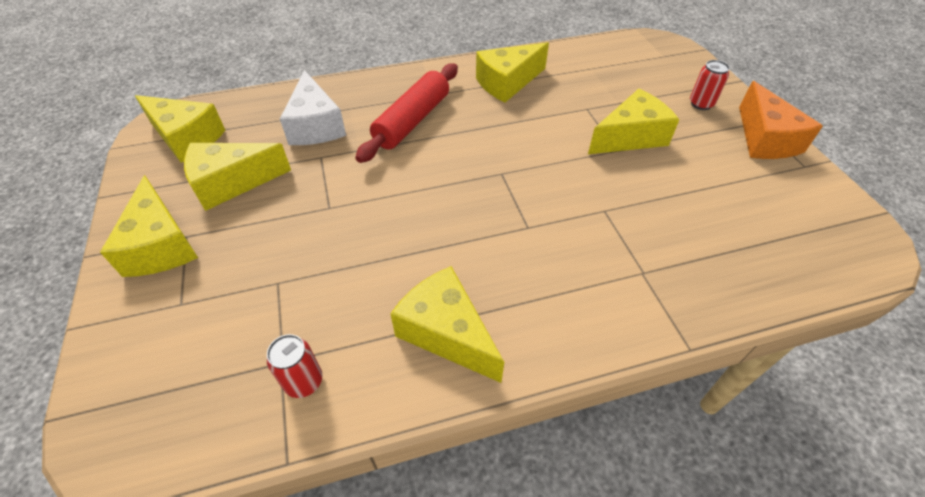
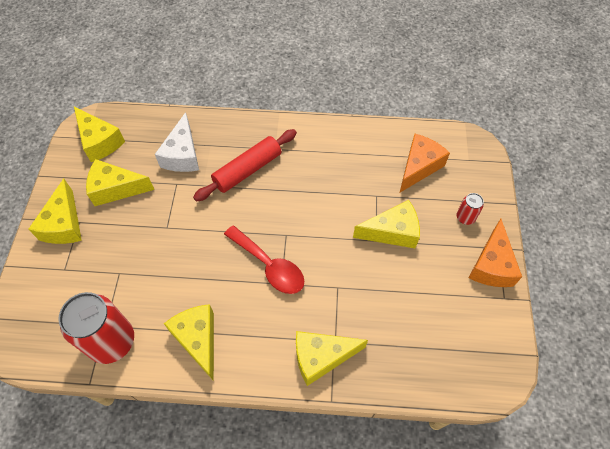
camera: 20 degrees right, 10 degrees up
(304, 381) = (112, 341): red can -> red can, size x2.18
(500, 212) = (269, 266): none -> red spoon
(507, 83) = (331, 153): yellow cheese -> yellow cheese (321, 357)
(616, 73) = (419, 167): none -> orange cheese

